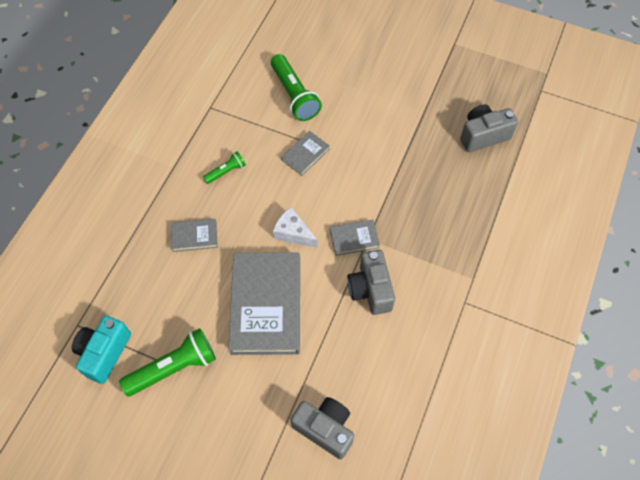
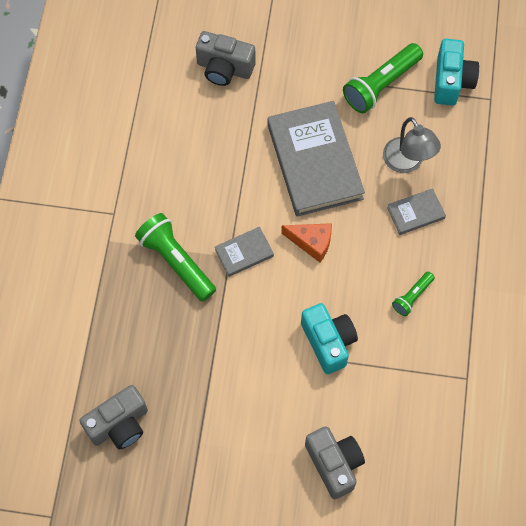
camera: 165 degrees right, 5 degrees up
(182, 282) = (407, 163): none -> grey lamp
(293, 233) = (311, 243): white cheese -> orange cheese
(294, 95) = (369, 423): green flashlight -> green flashlight (176, 262)
(305, 154) = (328, 342): grey book -> turquoise camera
(370, 290) = (213, 202): grey camera -> grey camera (334, 464)

